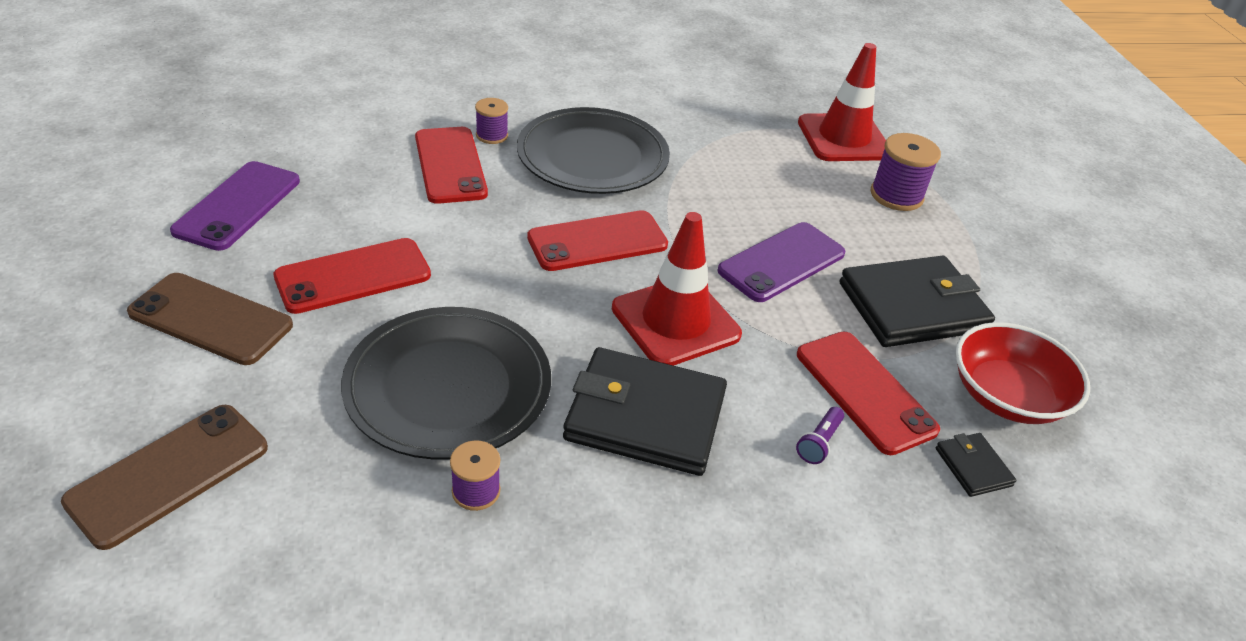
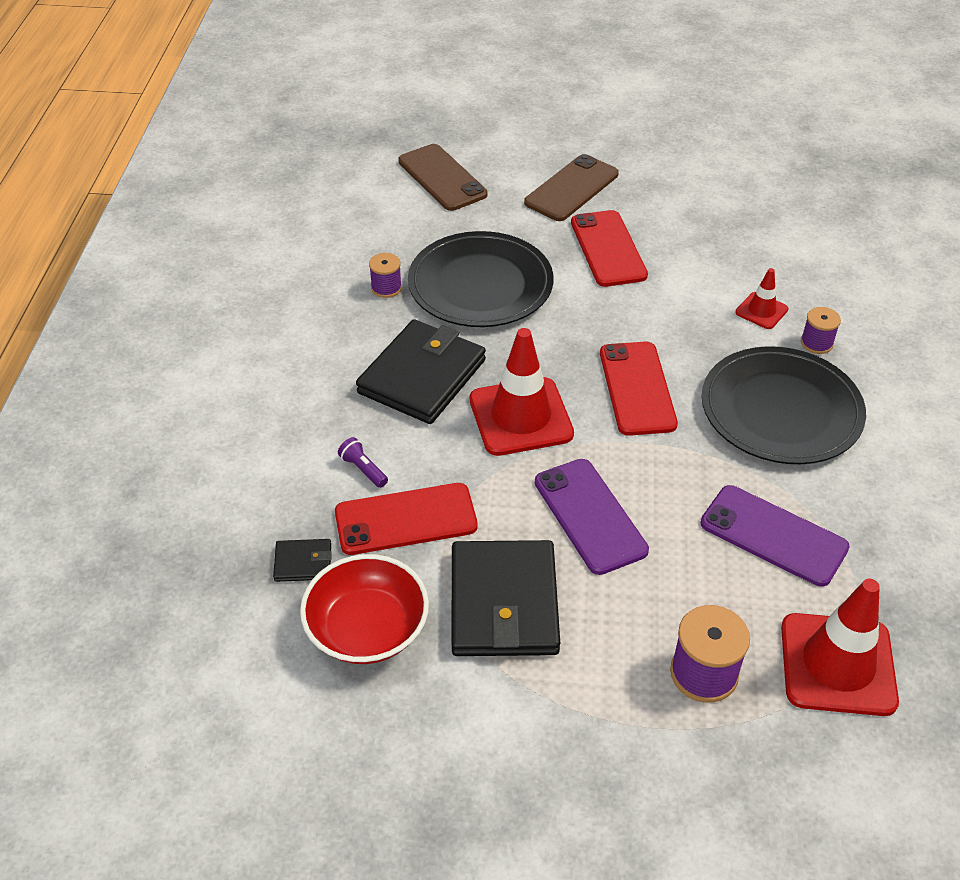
camera: 110 degrees right, 5 degrees up
(238, 206) = (701, 198): purple phone -> purple phone (773, 536)
(450, 165) = (761, 311): red phone -> red traffic cone

